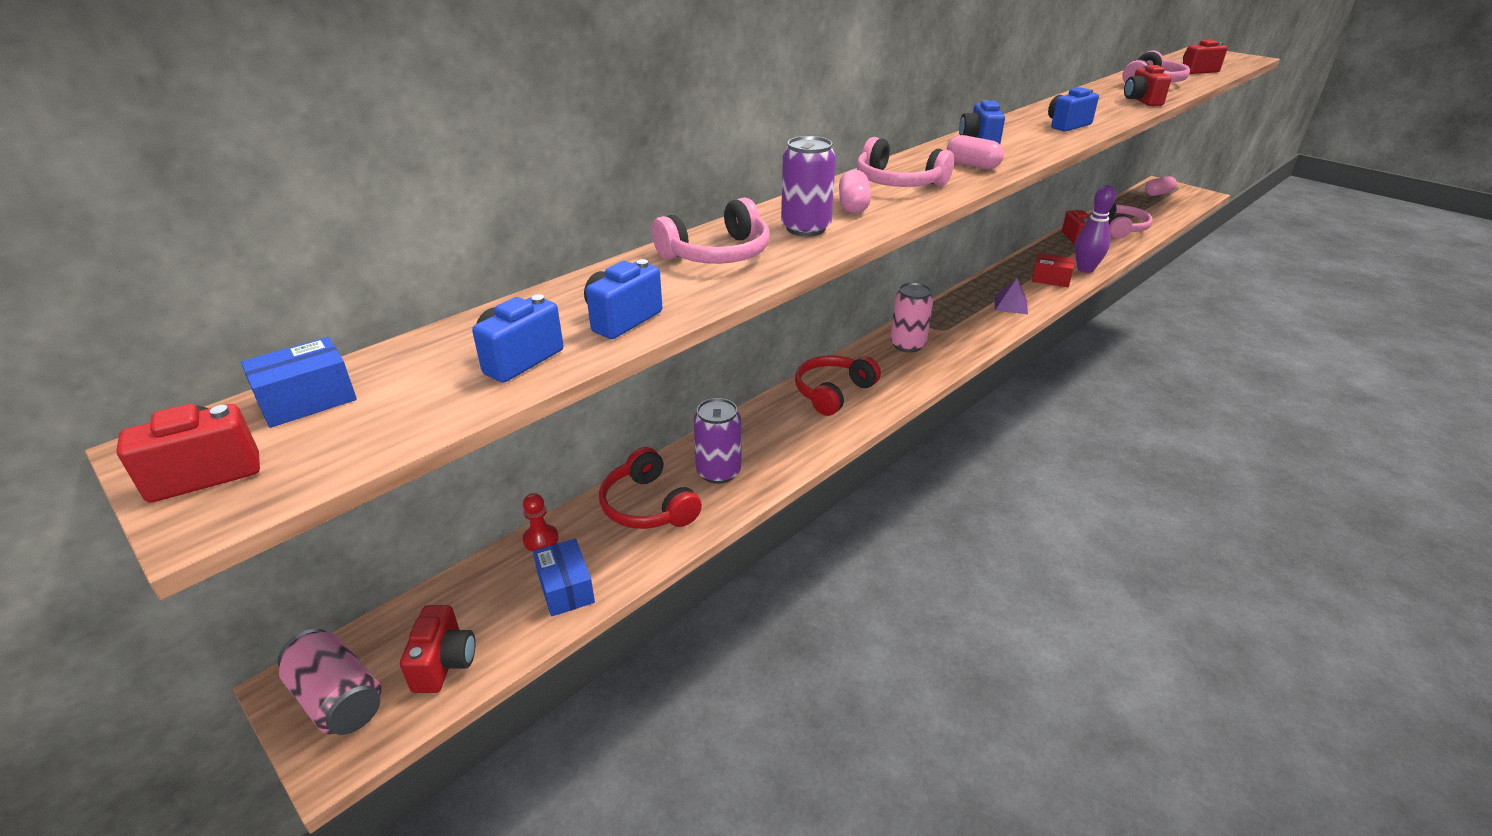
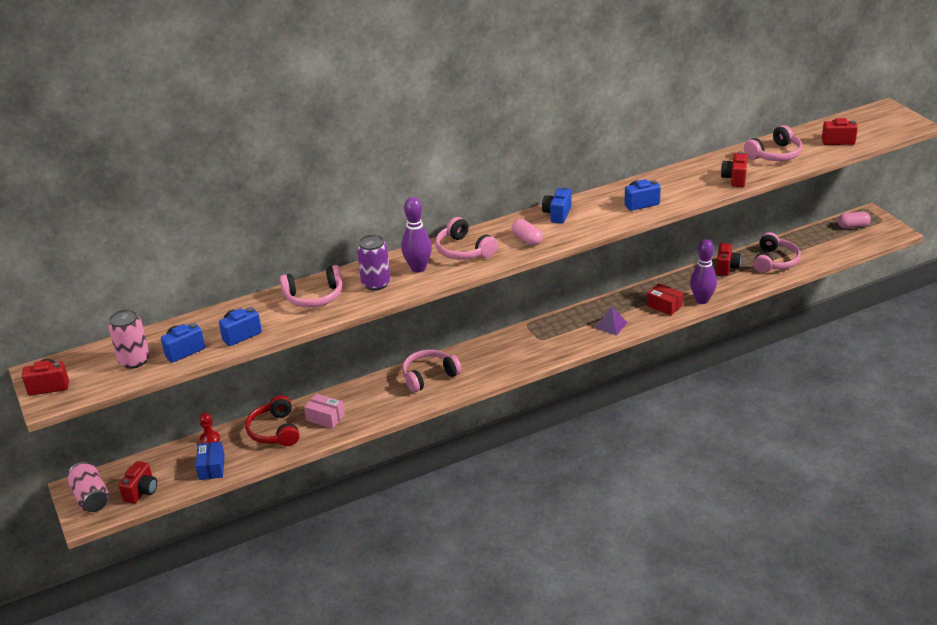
camera: 20 degrees right, 0 degrees up
(307, 400) = (92, 358): blue box -> none
(718, 472) = (325, 417): purple can -> pink box
(833, 392) = (429, 376): red headphones -> pink headphones
(853, 206) = (418, 268): pink capsule -> purple bowling pin
(907, 345) = (506, 347): pink can -> pink can (134, 360)

